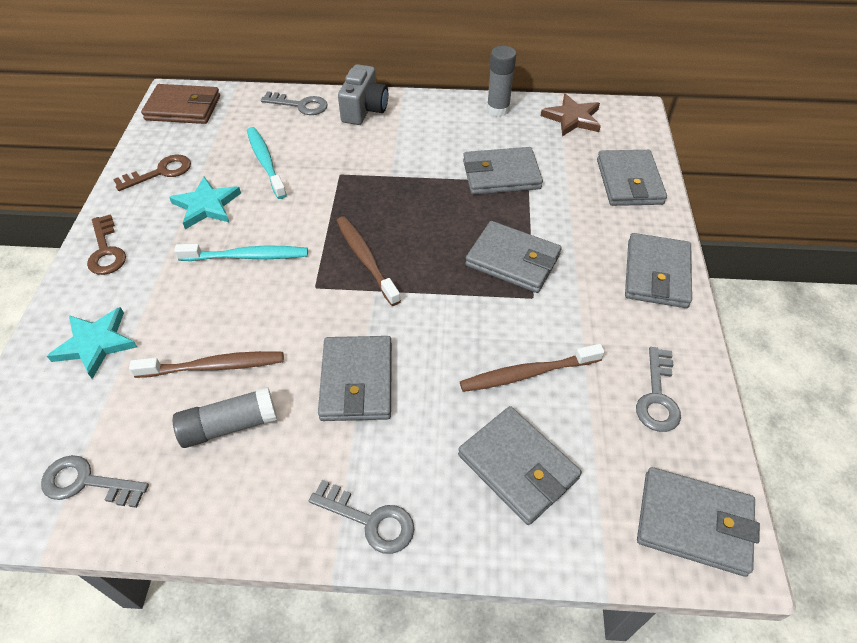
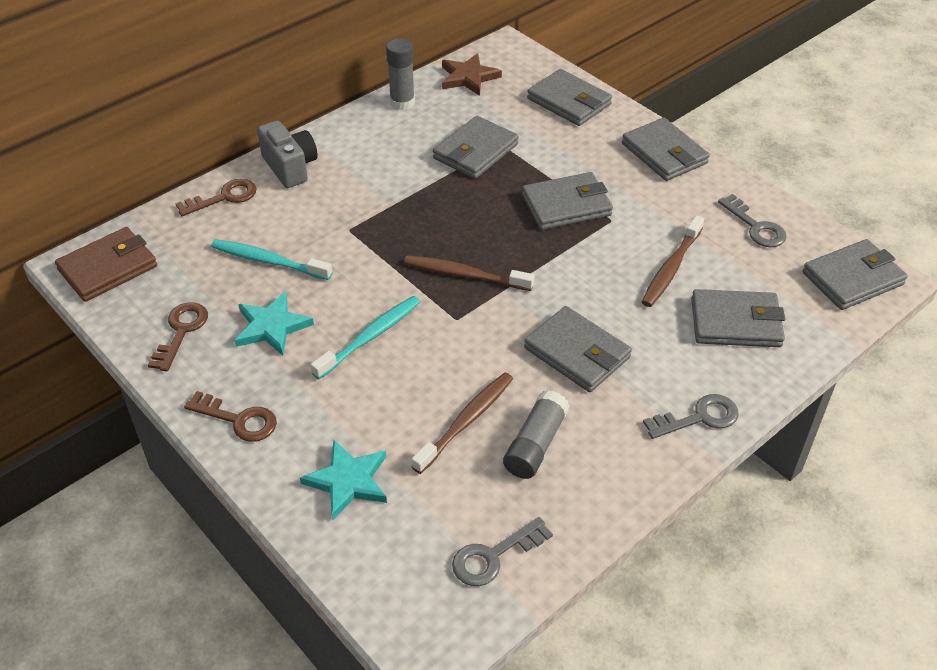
camera: 45 degrees left, 5 degrees down
(300, 105) = (224, 197): grey key -> brown key

